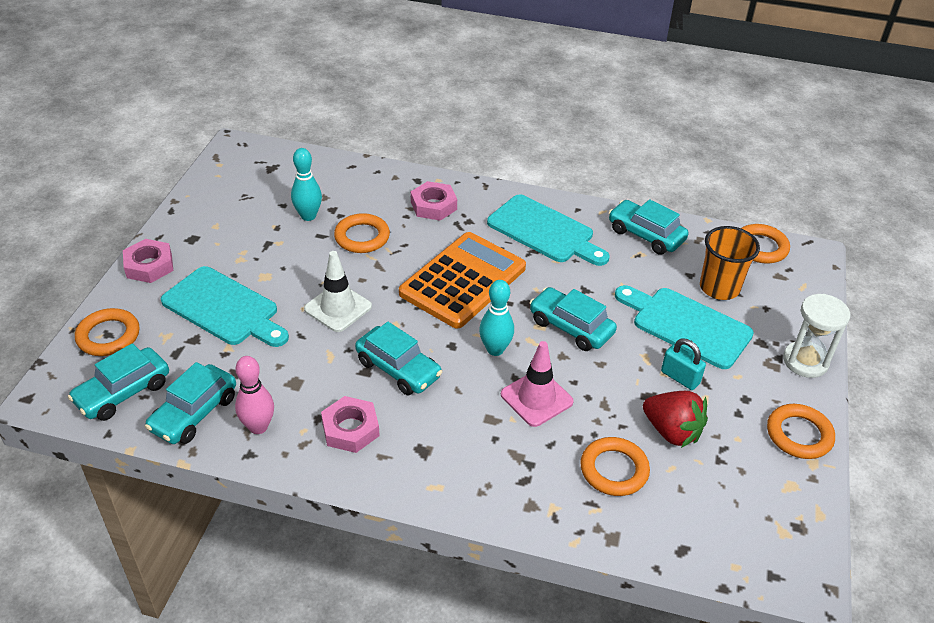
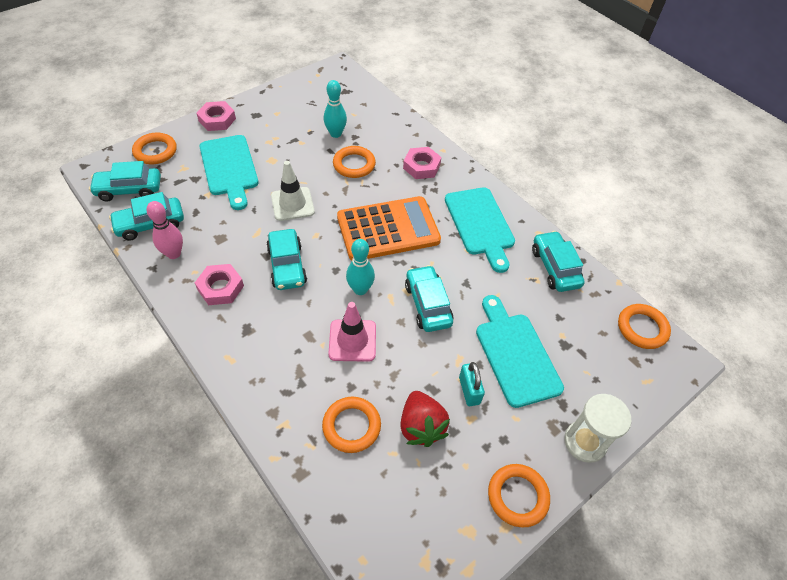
camera: 35 degrees right, 10 degrees up
(719, 288) = (572, 341): orange cup -> none

